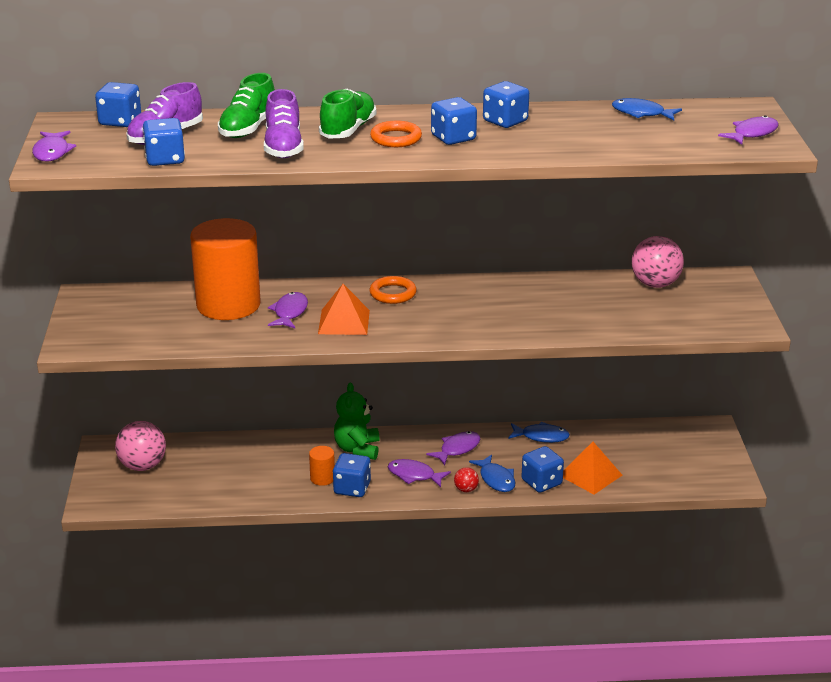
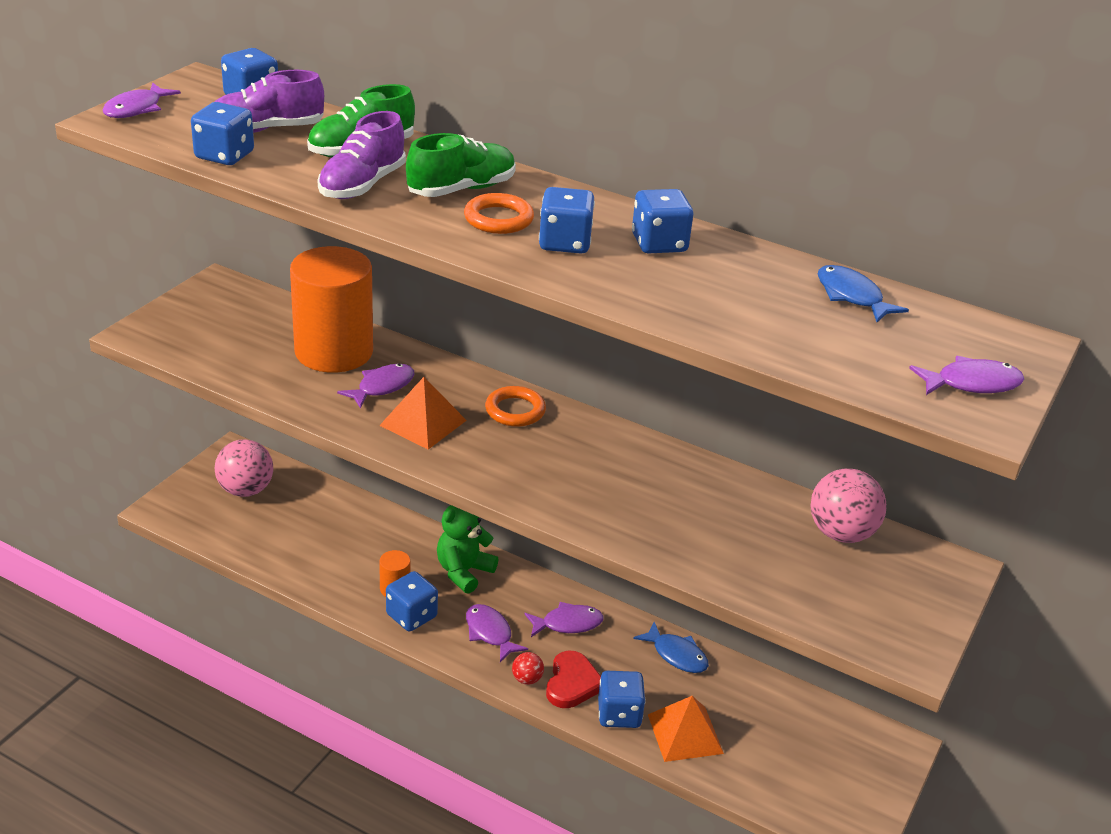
camera: 30 degrees right, 5 degrees up
(496, 479) = (572, 683): blue fish -> red heart

